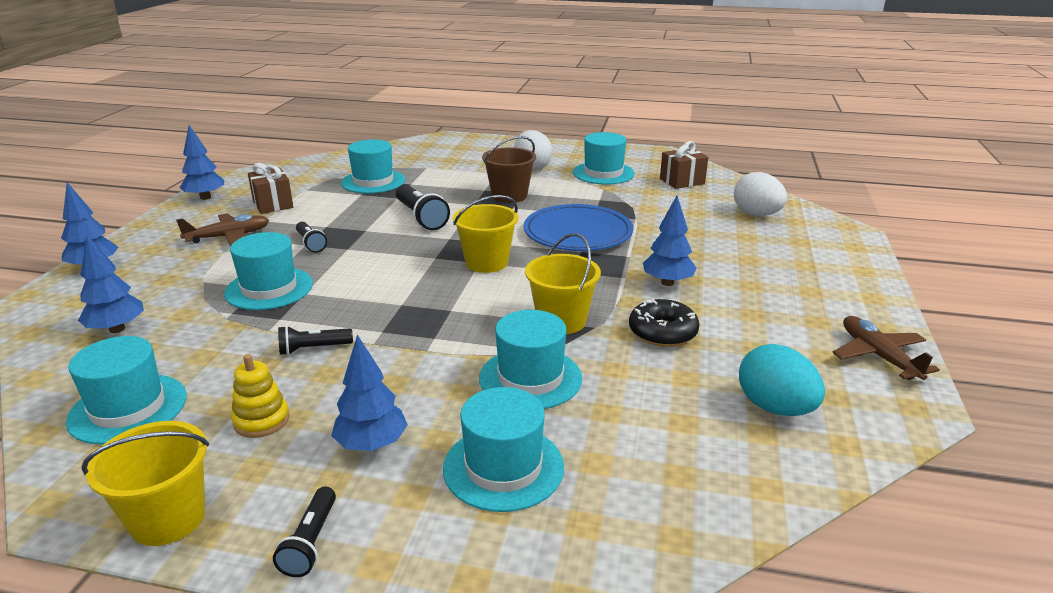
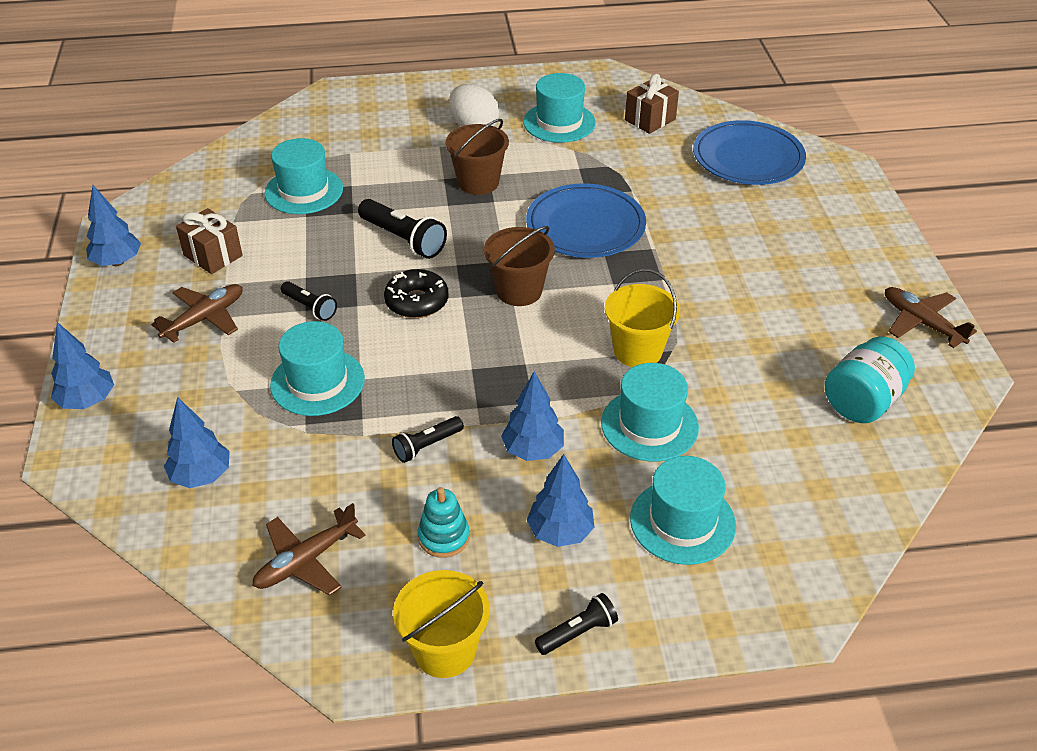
camera: 20 degrees left, 15 degrees up
(128, 408) = (306, 561): turquoise hat -> brown plane
(261, 420) = (444, 537): yellow stacking toy -> turquoise stacking toy
(311, 542) = (577, 632): black flashlight -> black flashlight turned 105 degrees counterclockwise
(486, 262) = (519, 291): yellow bucket -> brown bucket
(662, 332) = (735, 341): black donut -> black donut (417, 302)
(667, 282) = (708, 276): blue tree -> blue tree (533, 450)
(756, 214) = (748, 158): white egg -> blue plate
(775, 408) = (862, 401): turquoise egg -> turquoise jar

